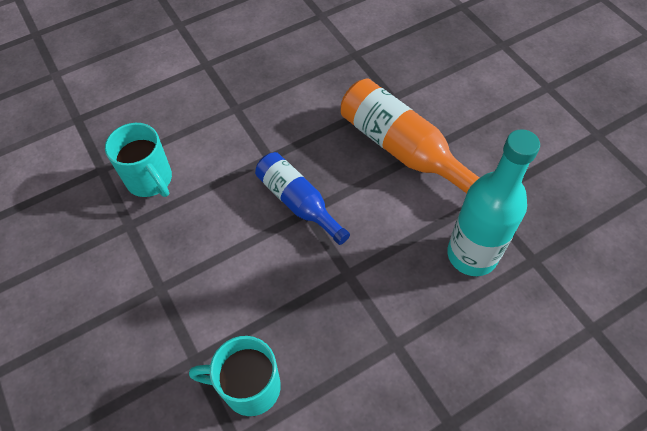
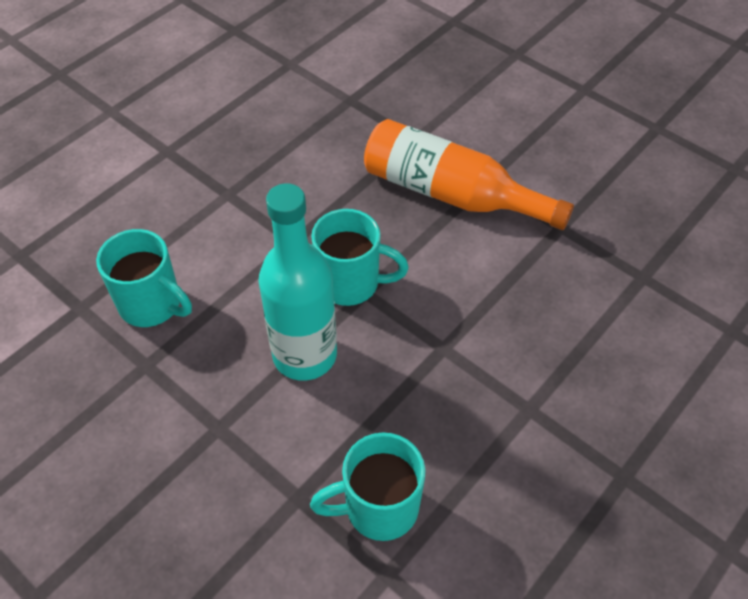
camera: 20 degrees left, 5 degrees down
(298, 202) = (351, 283): blue bottle -> turquoise mug
(472, 254) = (574, 289): turquoise bottle -> turquoise bottle (305, 355)

